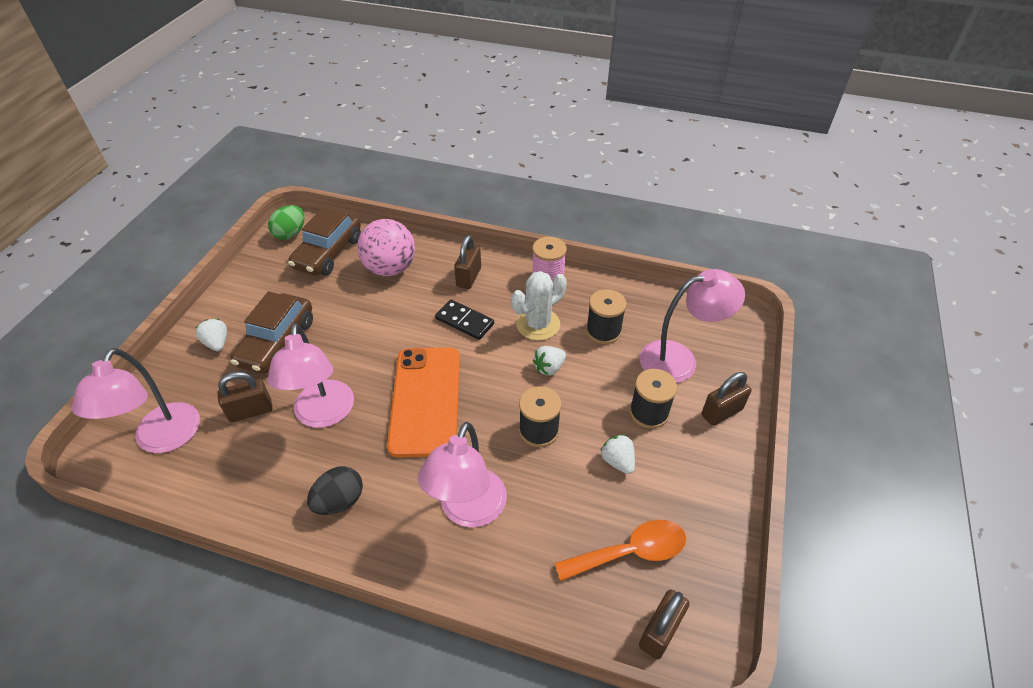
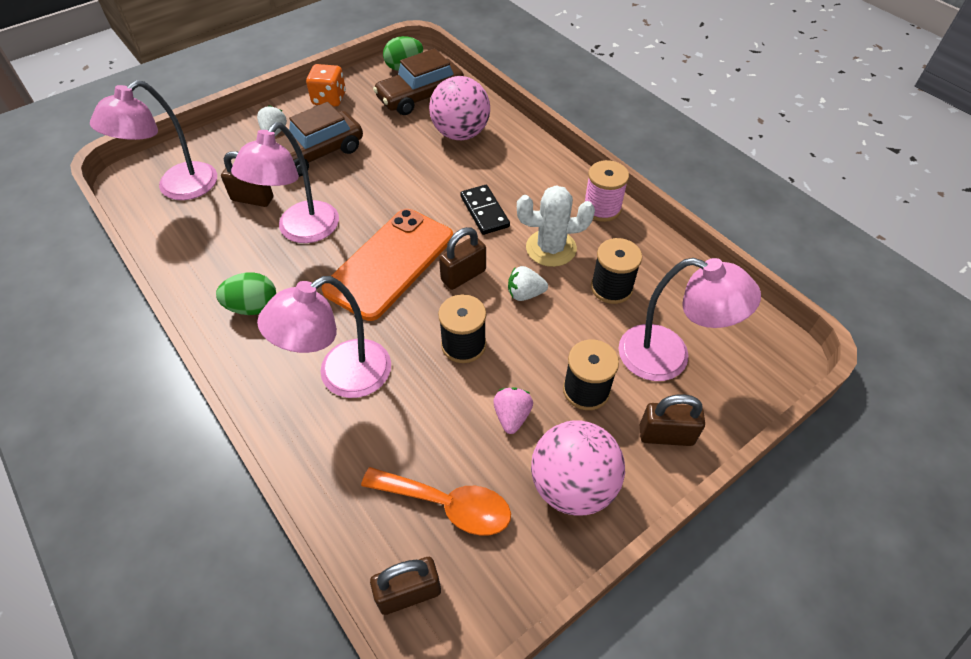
camera: 35 degrees right, 5 degrees up
(244, 290) = (329, 99): none -> orange dice
(339, 501) = (253, 307): black egg -> green egg
(468, 277) = (524, 173): brown padlock -> brown padlock (463, 275)
(617, 461) = (512, 416): white strawberry -> pink strawberry
(696, 483) = (572, 485): none -> pink ball

